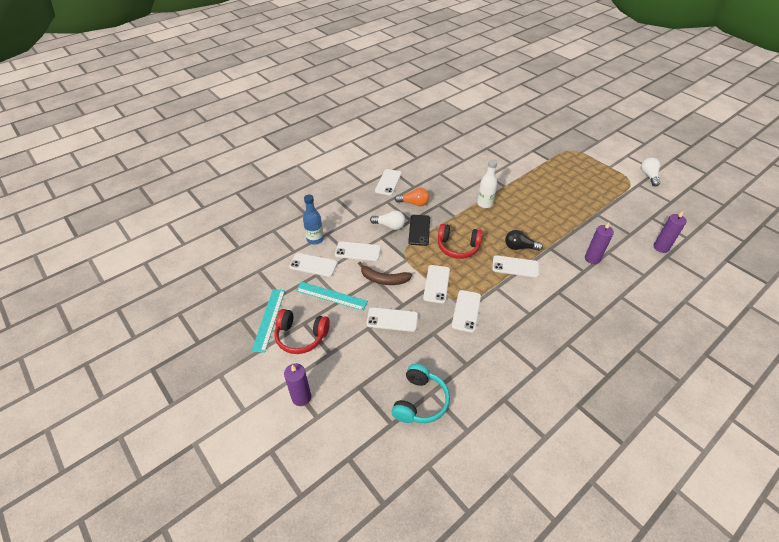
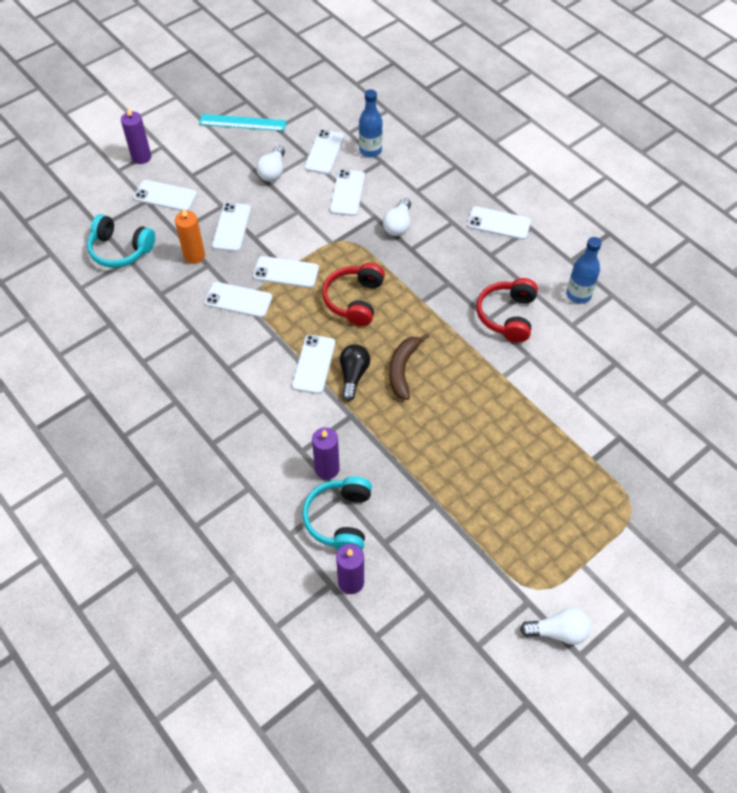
camera: 90 degrees right, 10 degrees up
(301, 336) = (216, 150): red headphones -> red headphones (507, 316)
(331, 296) = (273, 171): turquoise ruler -> white light bulb
(354, 371) = (165, 196): none -> white phone
(383, 279) = (296, 219): brown banana -> brown banana (403, 369)
(414, 203) = (450, 253): orange light bulb -> none
(419, 230) = (390, 258): black phone -> none
(424, 343) = (194, 256): none -> orange candle
(442, 156) = (578, 295): none -> blue bottle
(484, 204) = (454, 343): white bottle -> none
(624, 252) = (340, 519): none -> turquoise headphones

